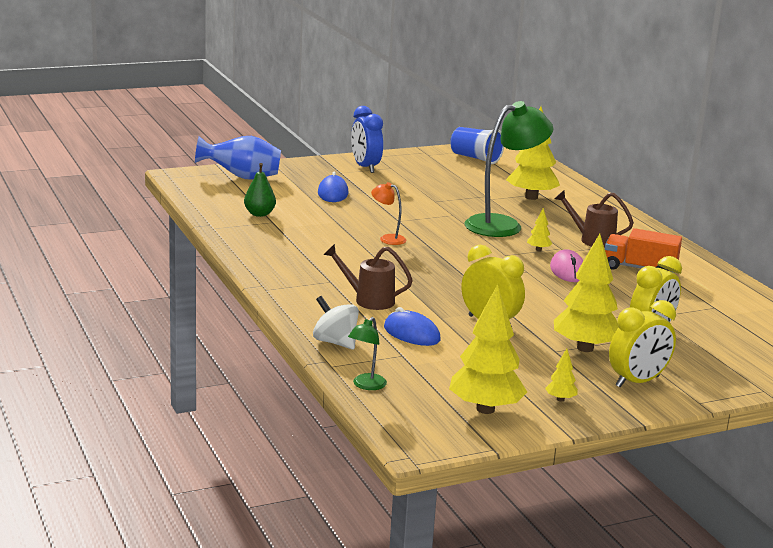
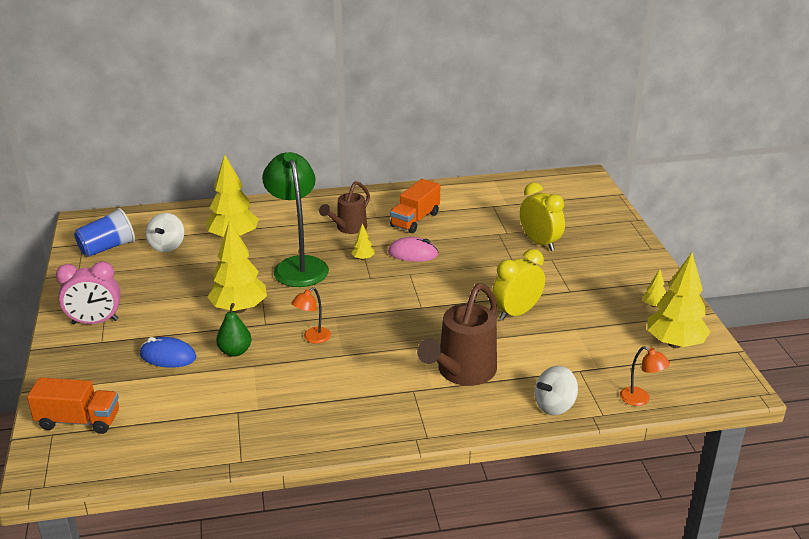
camera: 75 degrees left, 10 degrees up
(242, 177) = (78, 421): blue vase -> orange truck
(259, 214) = (210, 419): green pear -> green pear (235, 351)
(365, 167) = (95, 322): blue clock -> pink clock
(366, 385) = (640, 399): green lamp -> orange lamp
(368, 300) = (462, 372): brown watering can -> brown watering can, size x1.57
(411, 334) = (537, 358): blue mouse -> none
(495, 176) = (167, 246): none -> white spinning top
(585, 348) = (565, 276): yellow tree -> yellow tree (239, 309)
(637, 382) = (621, 266): yellow clock -> none

